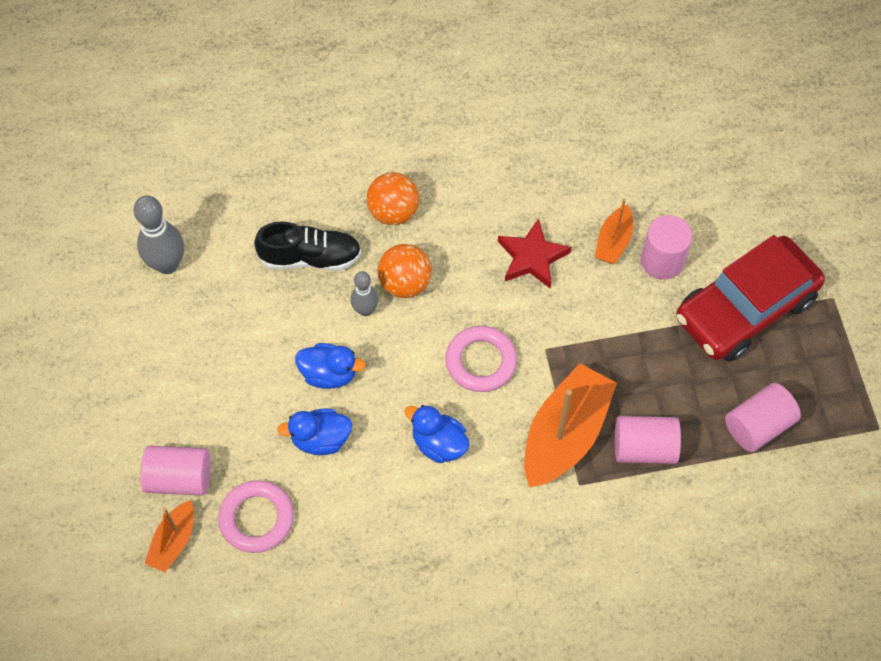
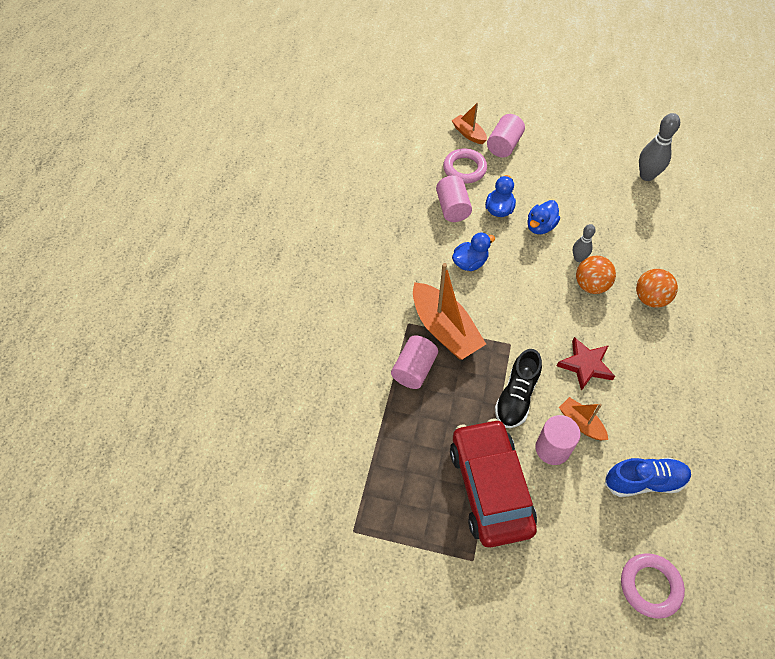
camera: 115 degrees right, 5 degrees down
(310, 258) = (628, 243): black shoe -> black shoe (516, 397)
(481, 361) = (516, 304): pink ring -> pink ring (650, 586)
(649, 164) = (644, 481): none -> blue shoe
(758, 425) = (395, 447): pink cylinder -> pink cylinder (452, 208)

